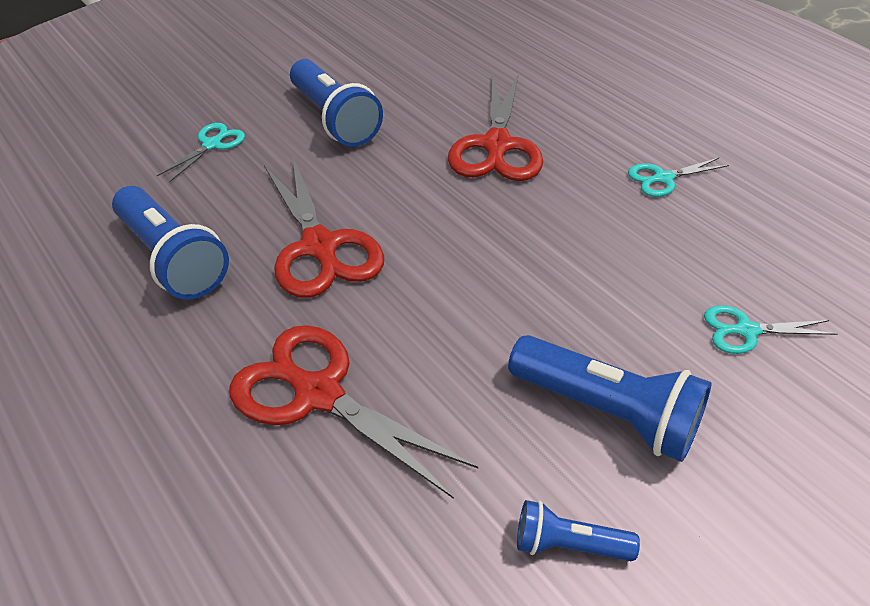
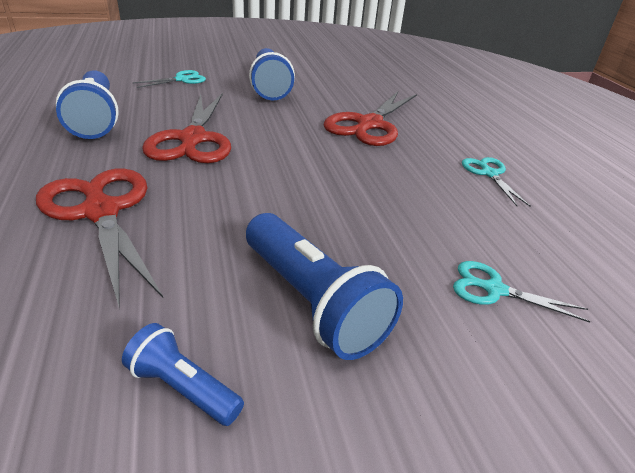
camera: 20 degrees right, 10 degrees down
(663, 178) = (489, 174): turquoise scissors -> turquoise scissors turned 75 degrees clockwise

